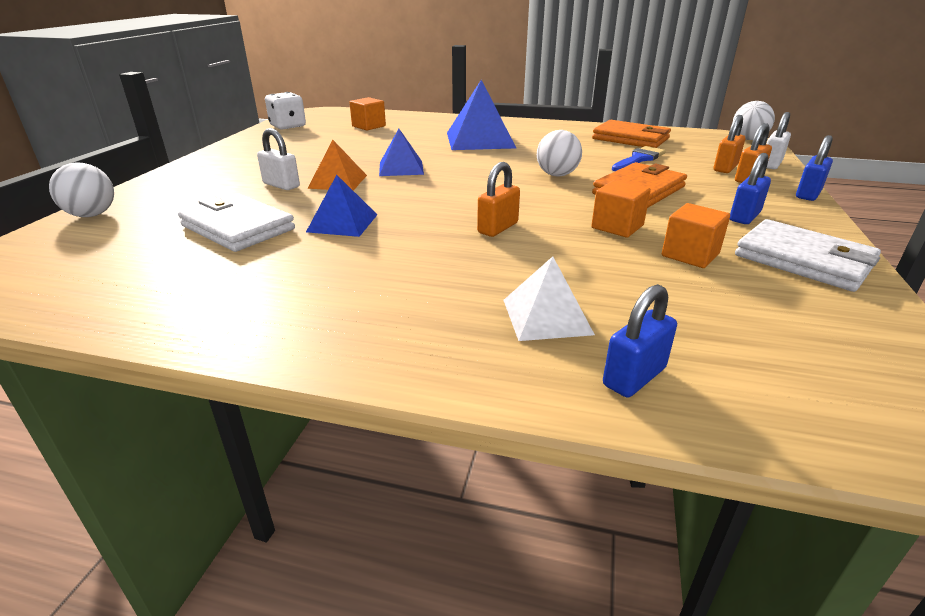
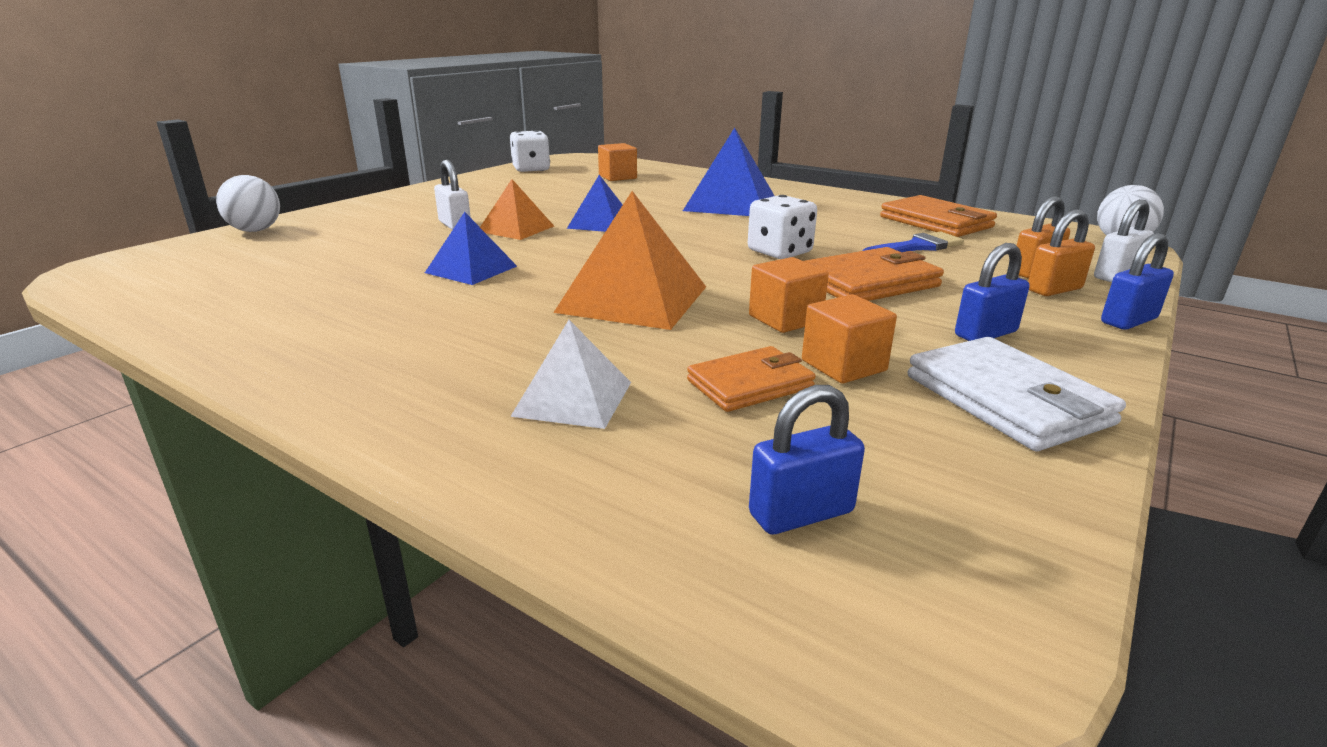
camera: 20 degrees right, 5 degrees down
(237, 227) = (366, 259): white wallet -> none
(498, 228) = (633, 299): orange padlock -> orange pyramid
(557, 175) = (779, 252): white ball -> white dice
(634, 377) = (594, 481): blue padlock -> blue padlock (801, 513)
(649, 280) = (750, 384): none -> orange wallet

